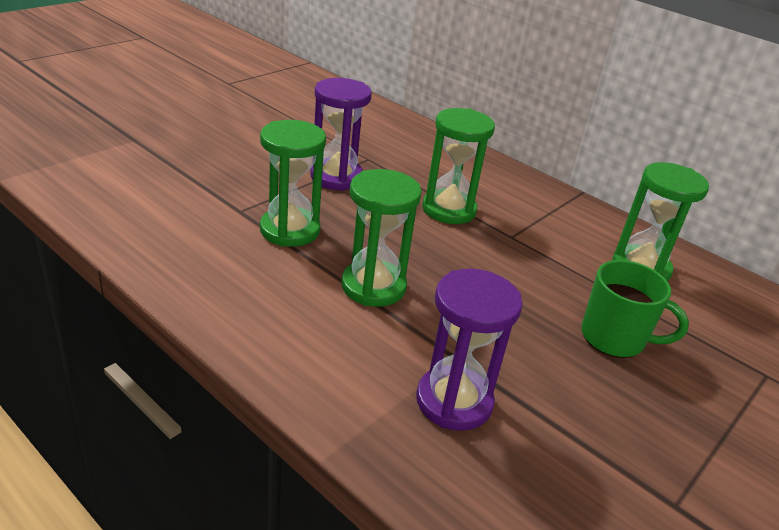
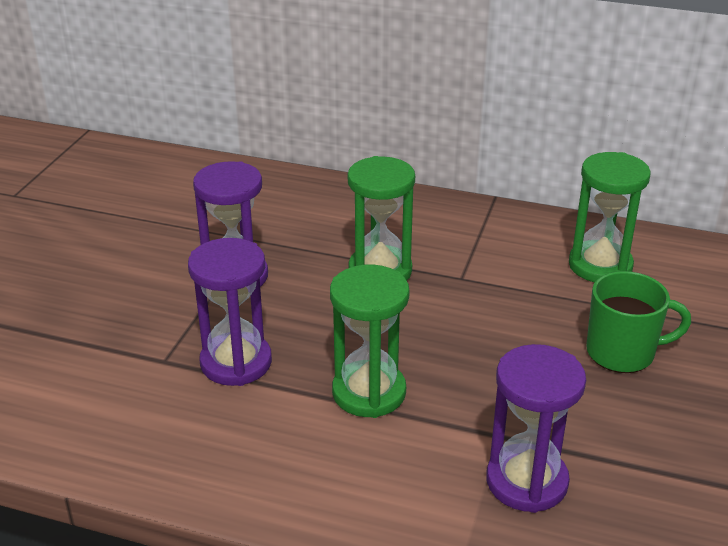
camera: 20 degrees left, 0 degrees up
(290, 230) = (236, 362): green hourglass -> purple hourglass

